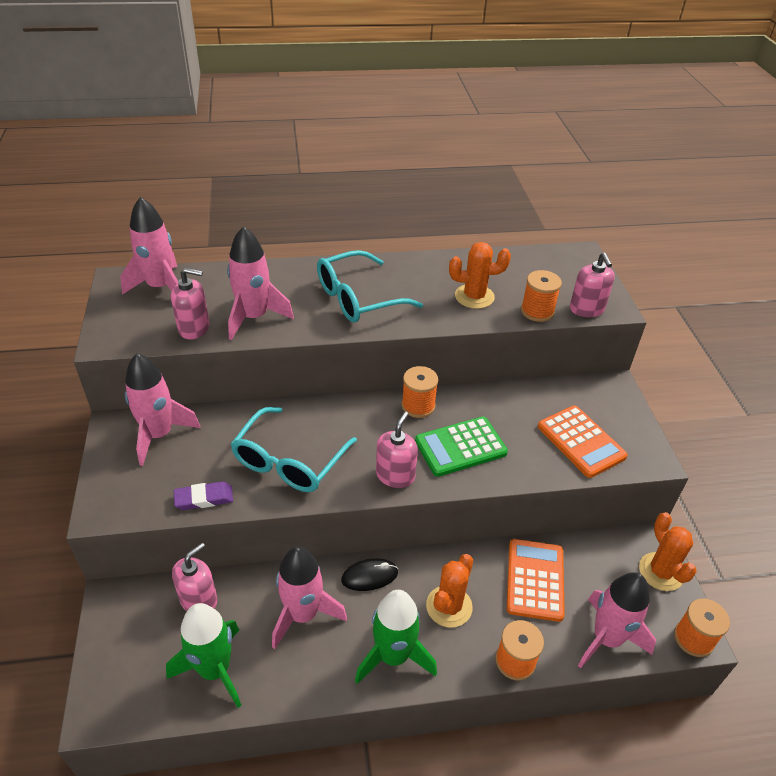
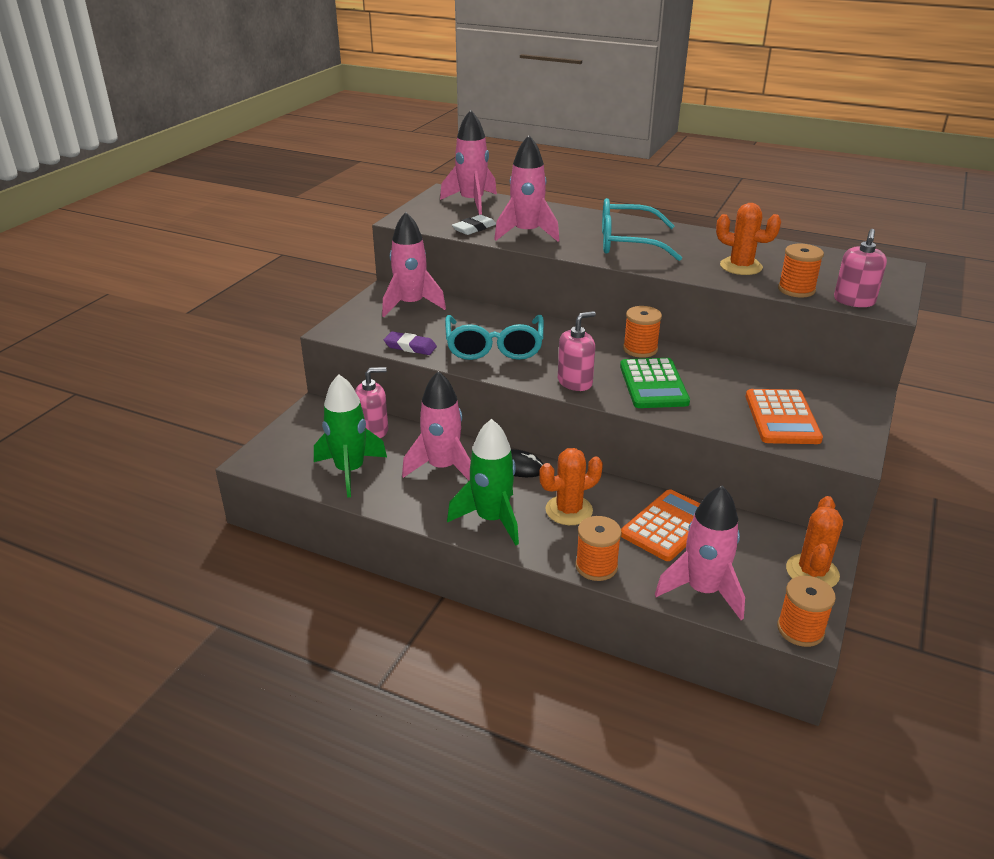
camera: 35 degrees right, 10 degrees down
(194, 328) = (474, 228): pink soap dispenser -> white eraser
(289, 461) = (494, 347): turquoise glasses -> turquoise glasses turned 60 degrees counterclockwise
(460, 447) = (653, 384): green calculator -> green calculator turned 105 degrees counterclockwise

